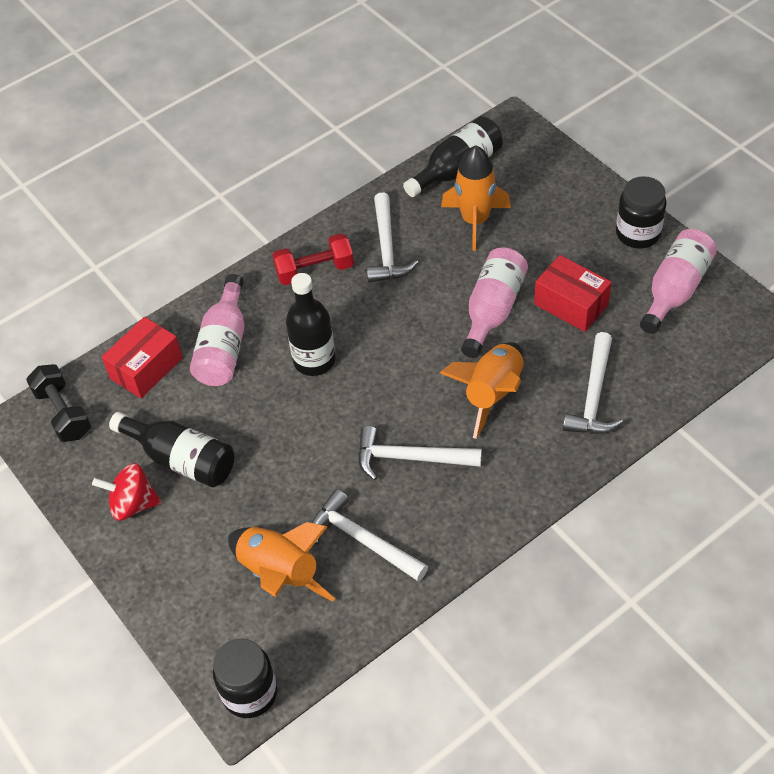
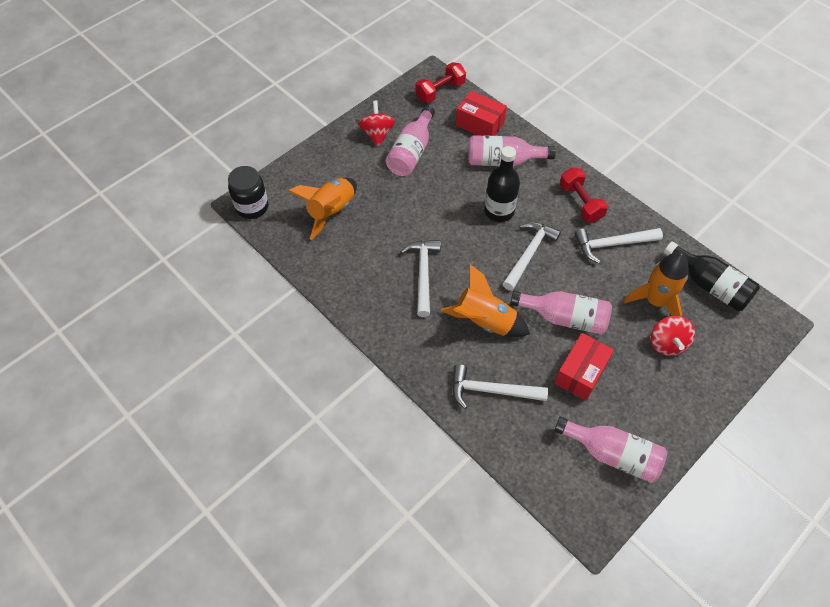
camera: 80 degrees right, 5 degrees up
(63, 413) = (440, 91): black dumbbell -> red dumbbell
(181, 459) = (411, 152): black bottle -> pink bottle
(363, 540) = (357, 252): white hammer -> white hammer (529, 254)
(534, 220) = (667, 343): none -> red spinning top
(638, 233) = (671, 424): black jar -> none

